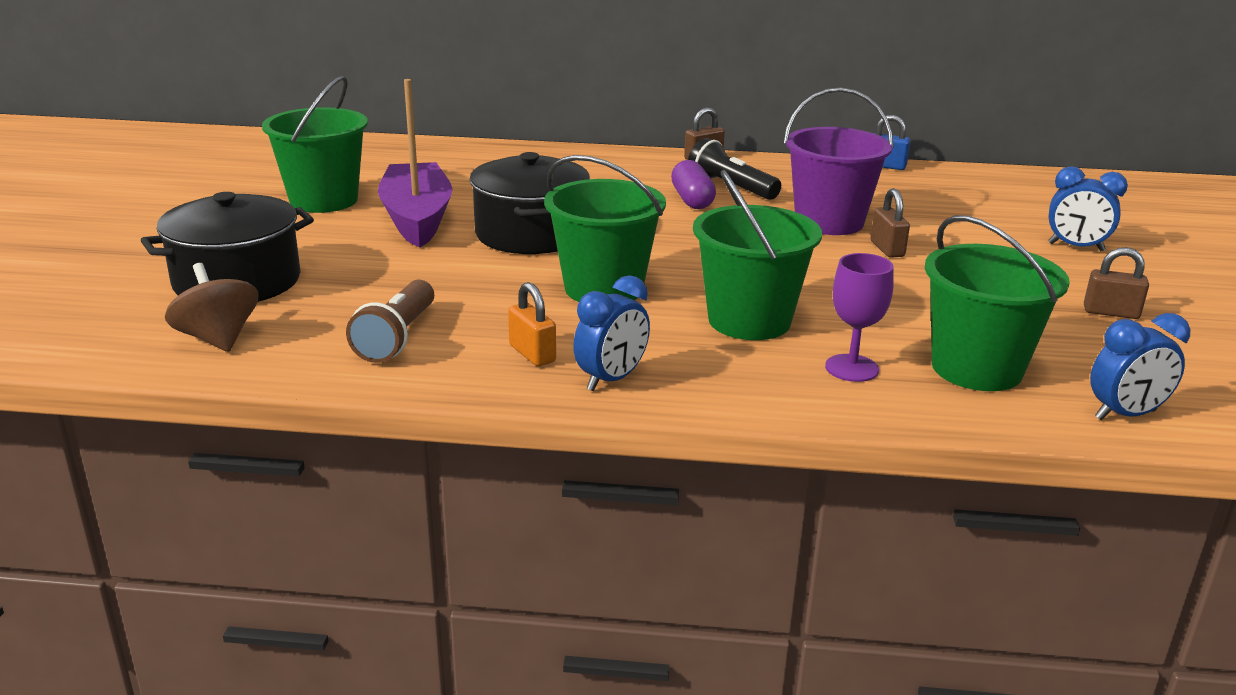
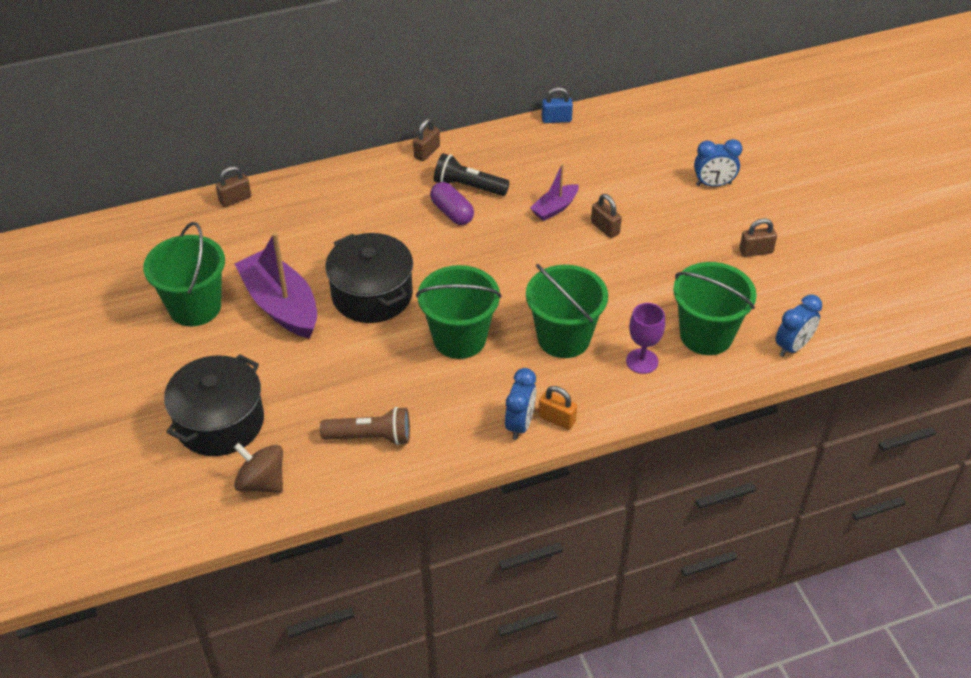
camera: 25 degrees left, 20 degrees up
(397, 338) = (370, 437): brown flashlight -> brown flashlight turned 75 degrees counterclockwise
(456, 147) = (235, 199): none -> brown padlock
(532, 354) = (460, 419): orange padlock -> orange padlock (557, 419)
(829, 222) = (554, 208): purple bucket -> purple boat

